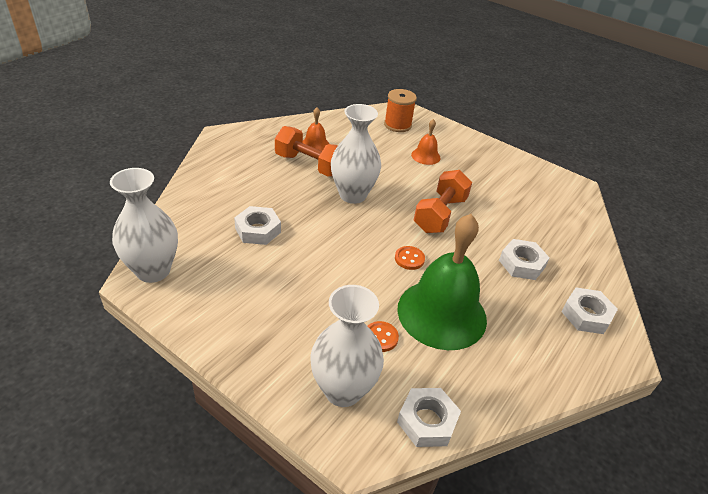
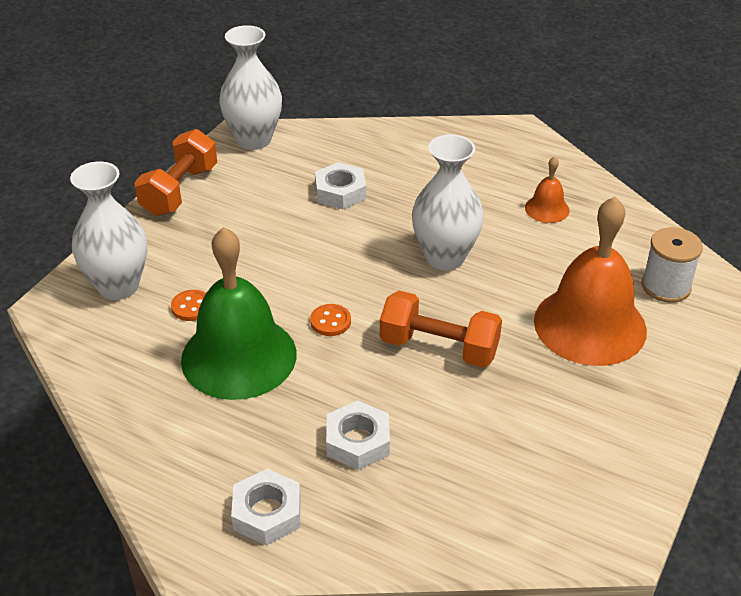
camera: 85 degrees right, 0 degrees up
(309, 165) = (494, 211): orange dumbbell -> orange dumbbell (180, 191)
(397, 125) = (666, 286): orange spool -> white spool
(425, 156) = (590, 325): orange bell -> orange bell, size x2.23
(427, 421) = (83, 350): white nut -> none

